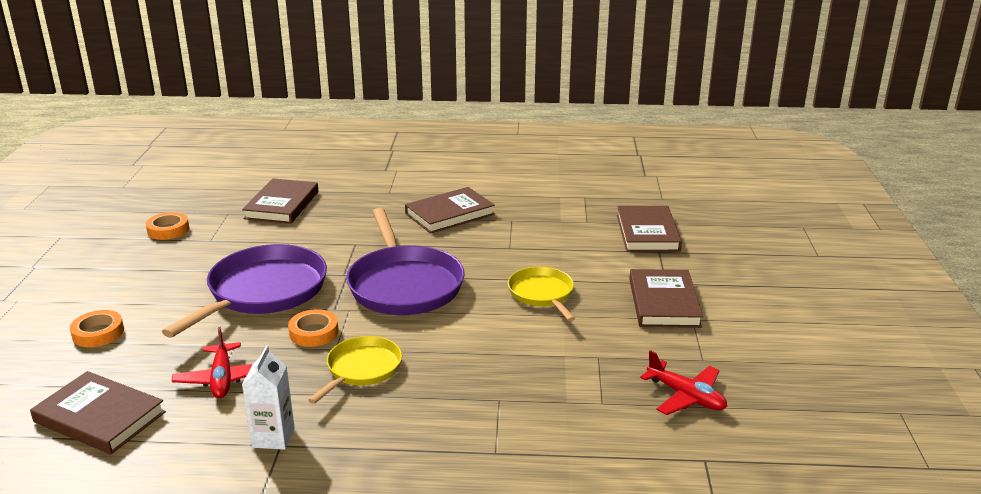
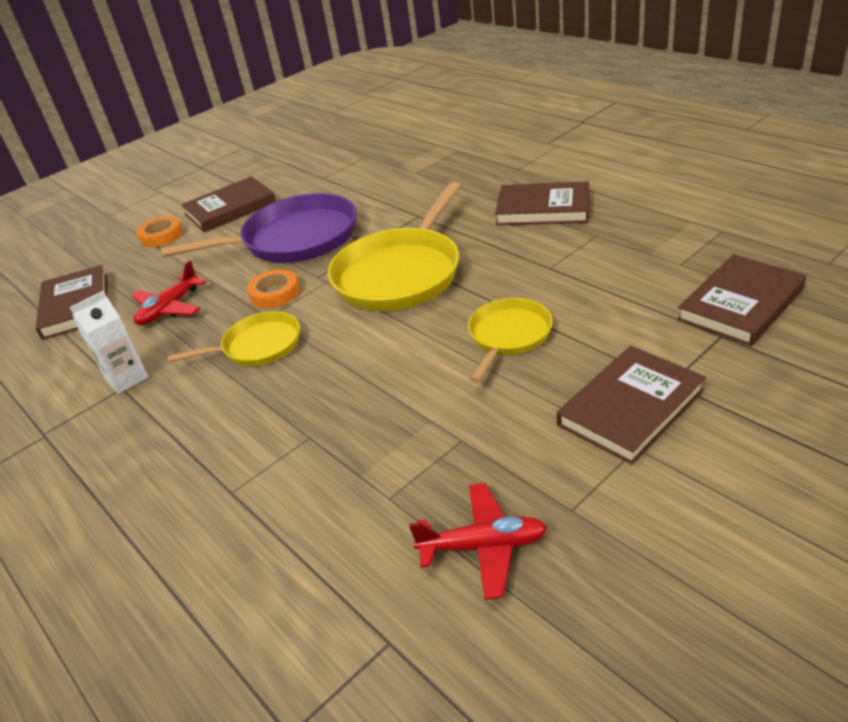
camera: 50 degrees right, 10 degrees up
(168, 230) = (310, 160): orange tape -> none
(282, 205) = (415, 158): brown book -> brown book (230, 208)
(404, 285) = (400, 274): purple pan -> yellow pan
(686, 397) = (483, 546): red plane -> red plane turned 90 degrees counterclockwise

